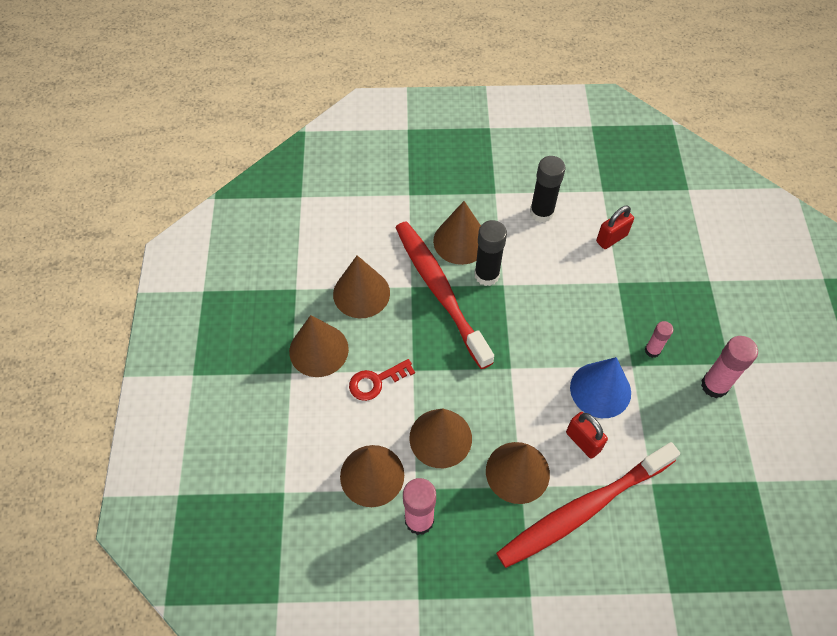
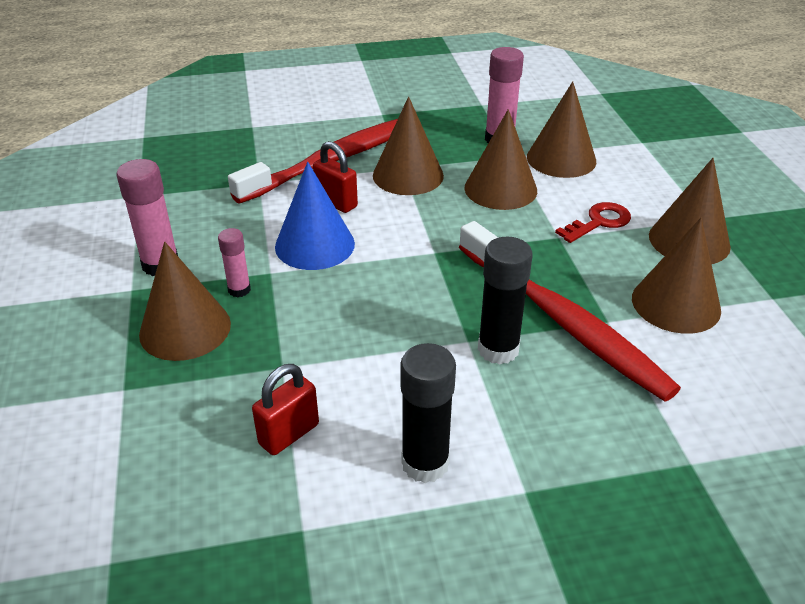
camera: 170 degrees right, 20 degrees down
(460, 241) = (559, 393): brown cone -> brown cone (185, 329)

